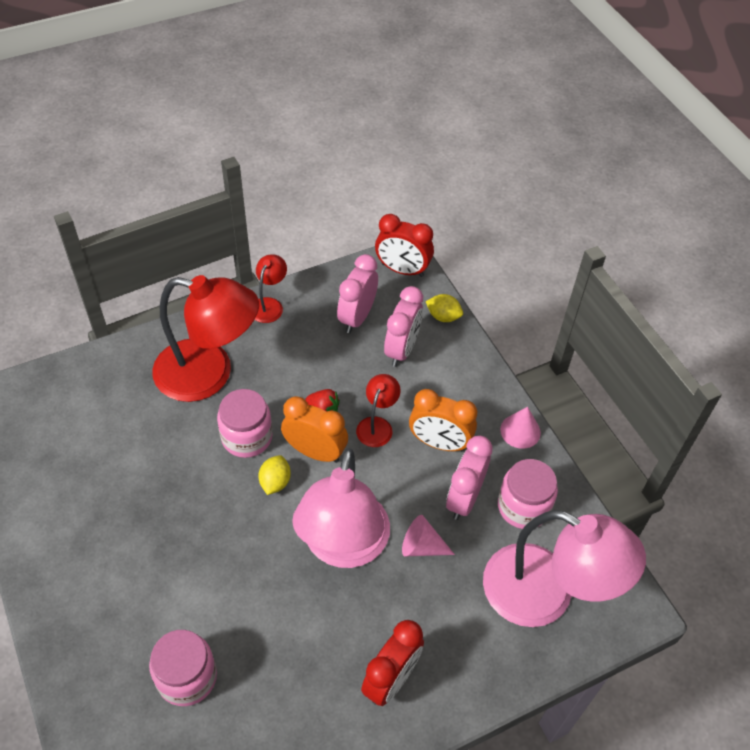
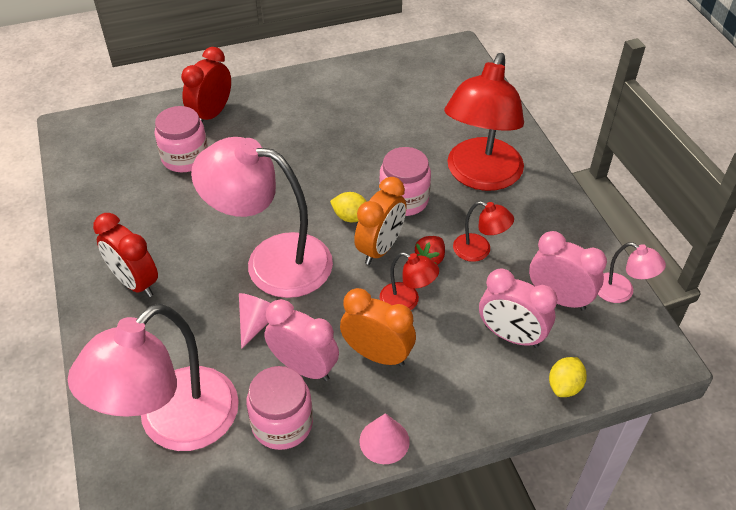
camera: 100 degrees right, 5 degrees down
(269, 305) = (573, 224): red lamp -> red lamp (479, 250)
(344, 277) = (621, 292): none -> pink lamp
(402, 270) = (640, 352): red clock -> red clock (211, 114)
(439, 443) = (377, 354): orange clock -> orange clock turned 90 degrees clockwise

